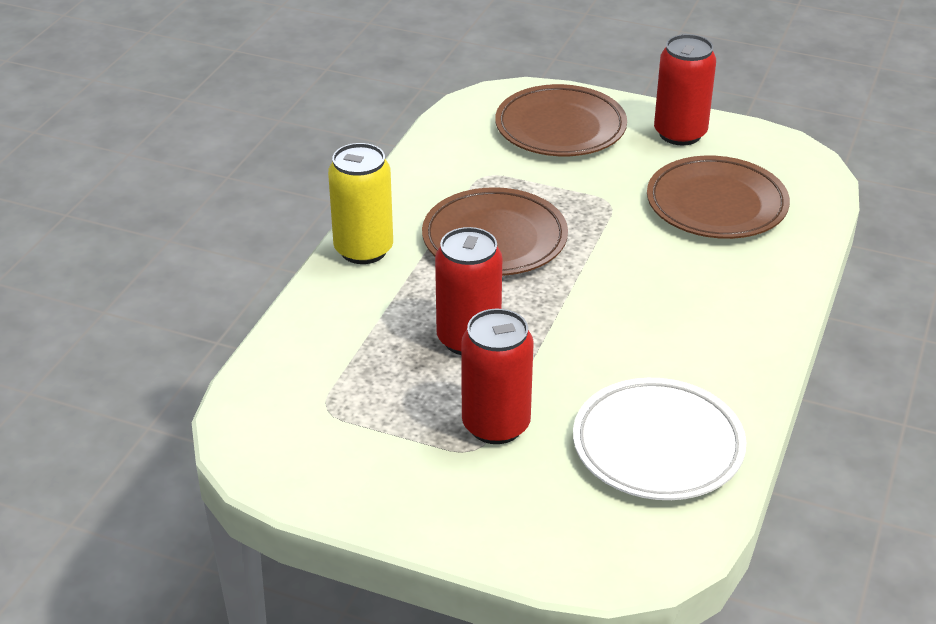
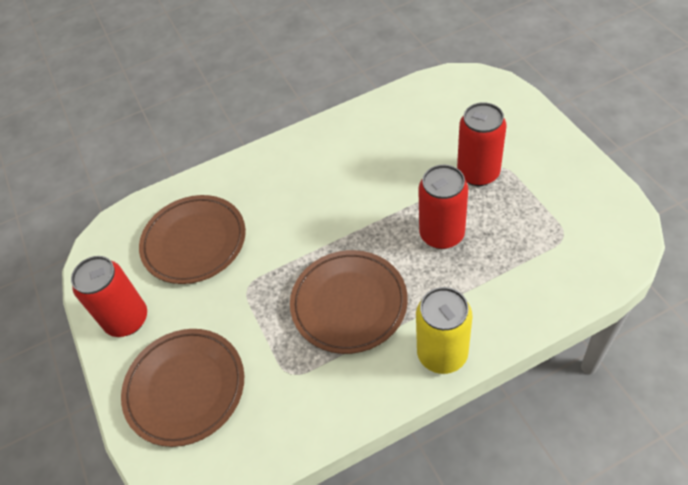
camera: 130 degrees left, 15 degrees up
(658, 446) = (412, 121): white plate -> none

